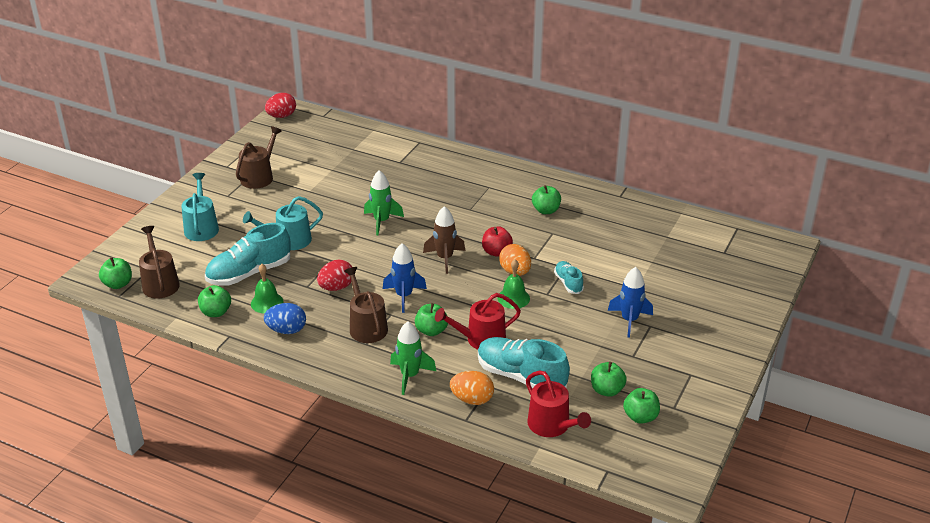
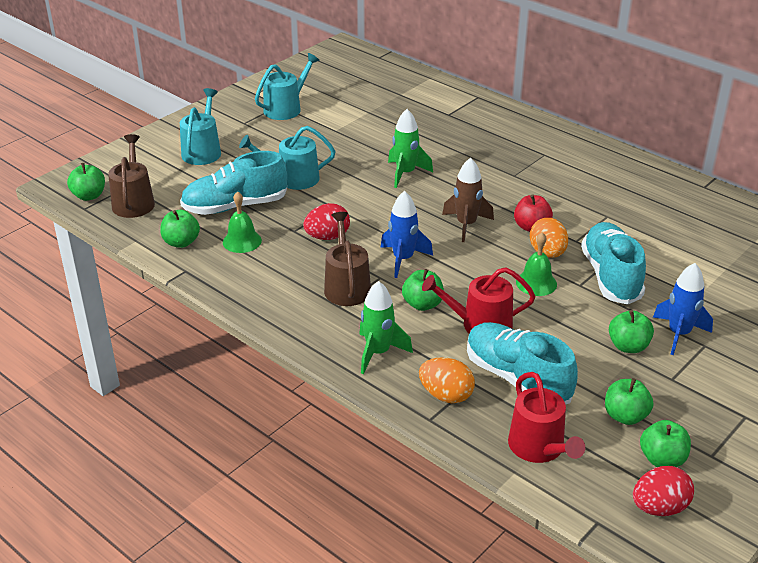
camera: 15 degrees right, 0 degrees up
(259, 176) = (286, 108): brown watering can -> turquoise watering can
(281, 116) = (333, 52): red egg -> red egg (659, 507)
(286, 330) = (252, 275): blue egg -> none
(546, 210) = (606, 189): green apple -> green apple (628, 346)
(568, 283) = (611, 276): turquoise shoe -> turquoise shoe, size x1.92

